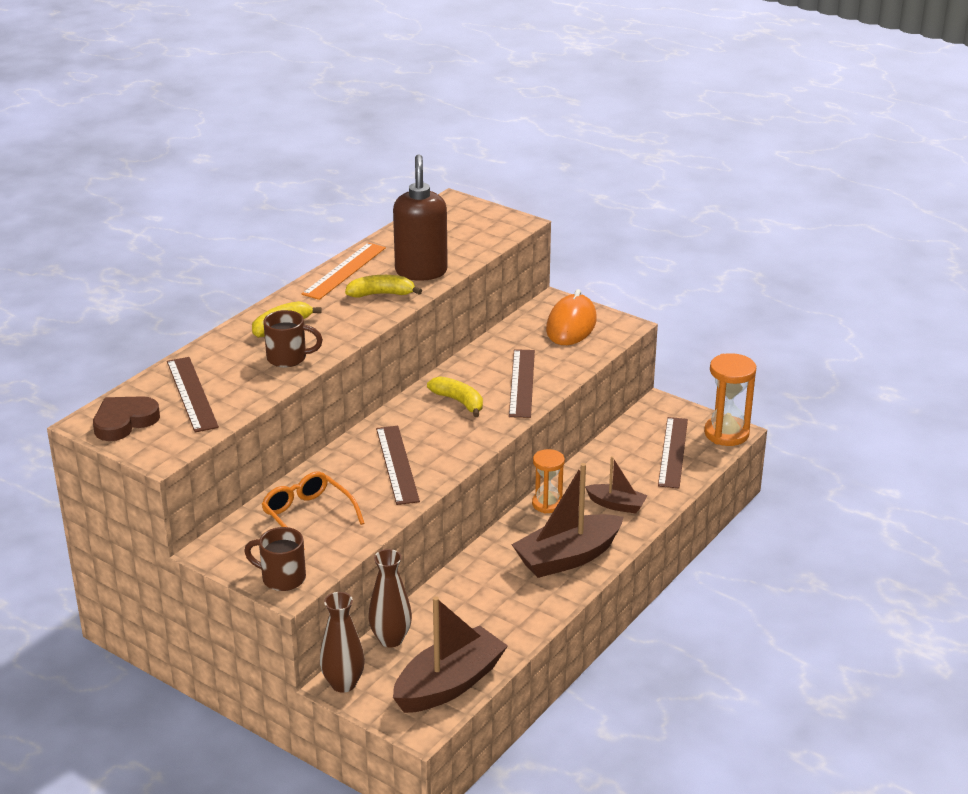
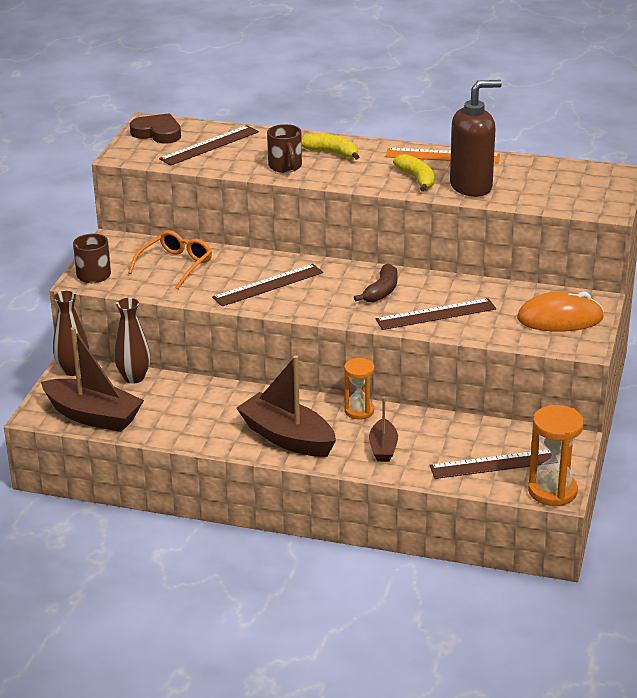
camera: 70 degrees right, 0 degrees up
(459, 402) = (381, 291): yellow banana -> brown banana

